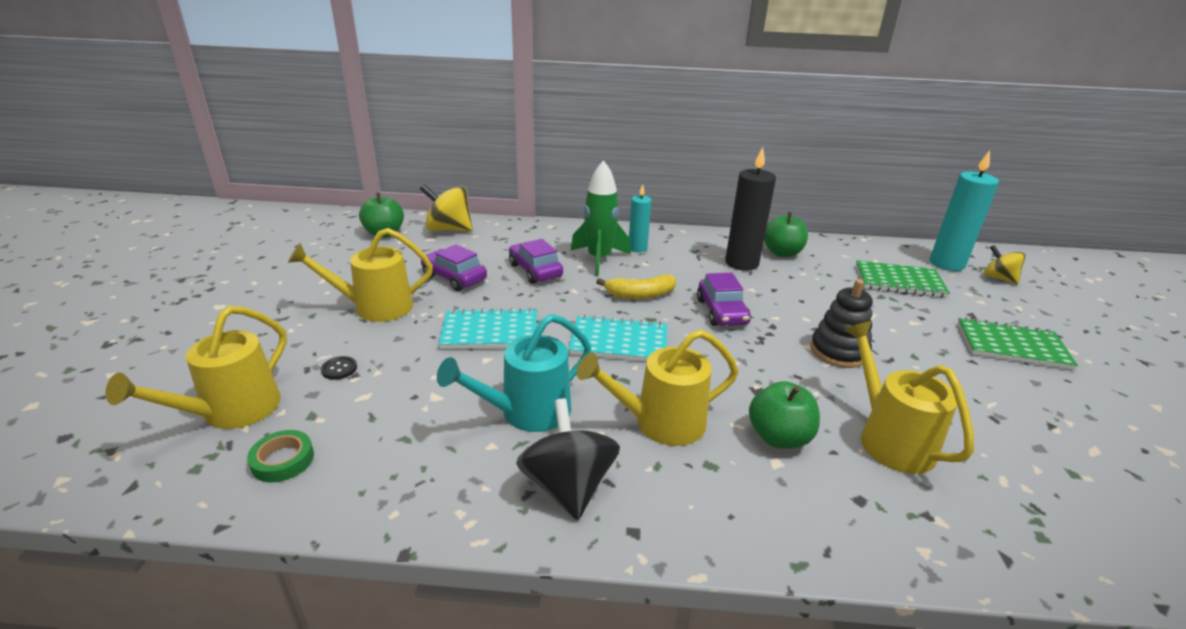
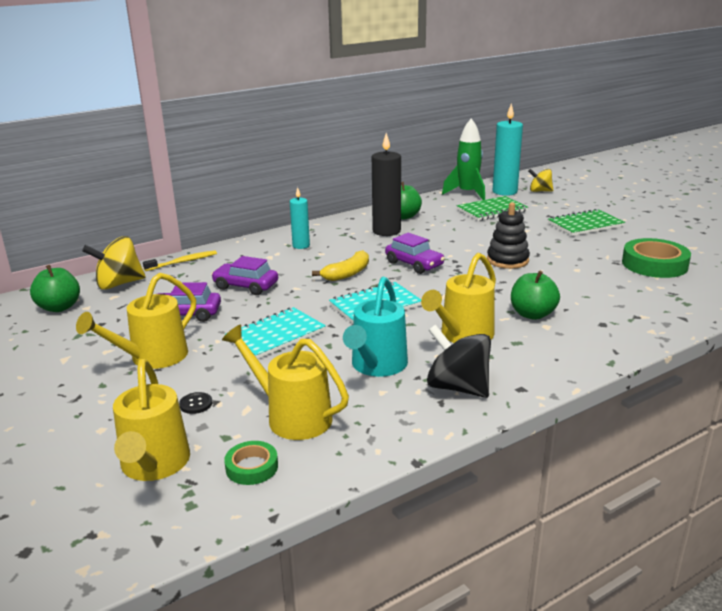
camera: 35 degrees left, 5 degrees down
(520, 227) = (183, 262): none -> yellow toothbrush
(599, 259) = (283, 262): green rocket -> green rocket (467, 193)
(889, 438) = (582, 291): yellow watering can -> yellow watering can (291, 416)
(1058, 448) = (654, 264): none -> green tape

